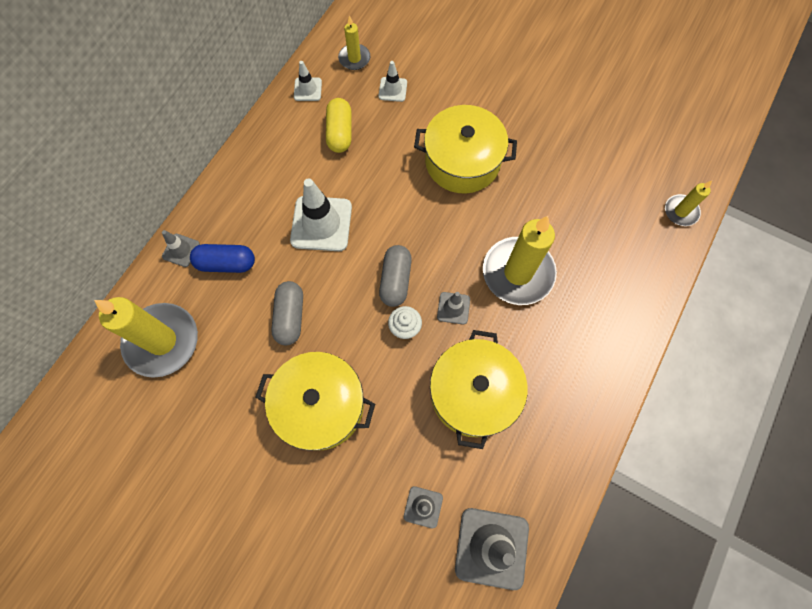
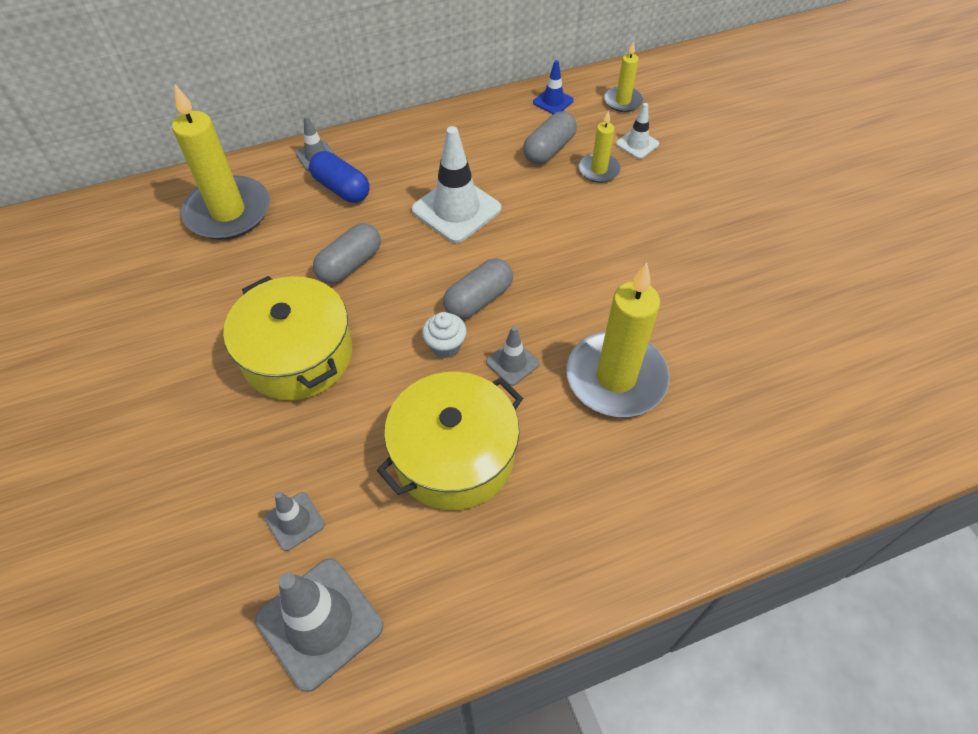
camera: 40 degrees right, 15 degrees down
(308, 89) = (553, 101): white traffic cone -> blue traffic cone
(340, 132) = (549, 149): yellow capsule -> grey capsule
(462, 161) = (652, 242): yellow pot -> none
(681, 211) = (887, 450): yellow candle -> yellow candle (599, 170)

